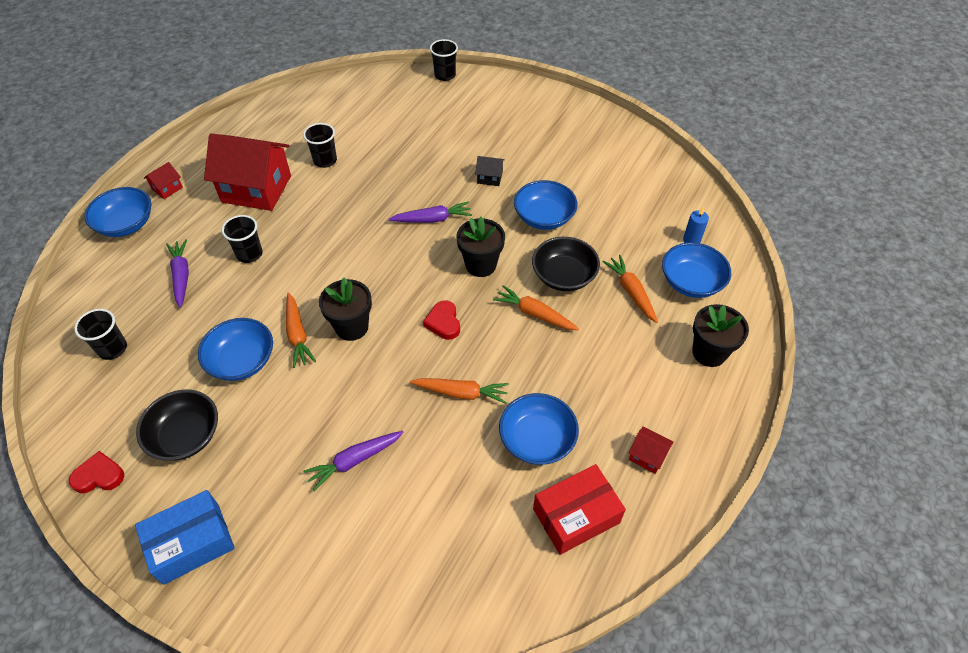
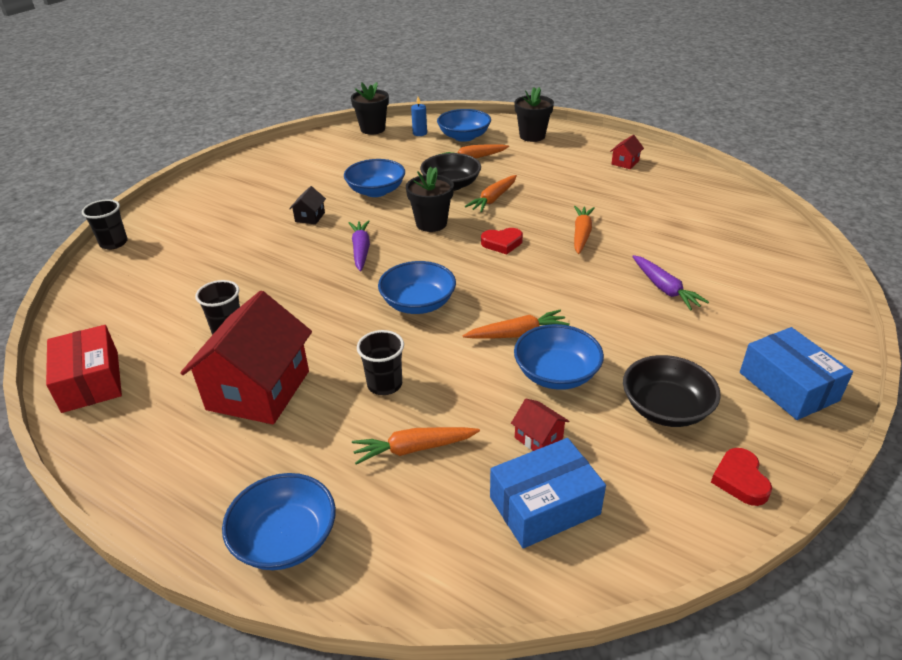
camera: 85 degrees left, 15 degrees down
(112, 349) = (544, 505): black cup -> blue box
(167, 188) = (215, 496): red house -> red house (538, 438)
(181, 276) = (414, 449): purple carrot -> orange carrot
(352, 327) = (507, 297): black flower pot -> black flower pot (373, 129)
(537, 439) = (621, 202): blue bowl -> blue bowl (418, 303)
(576, 515) = (682, 190): red box -> red box (90, 381)

